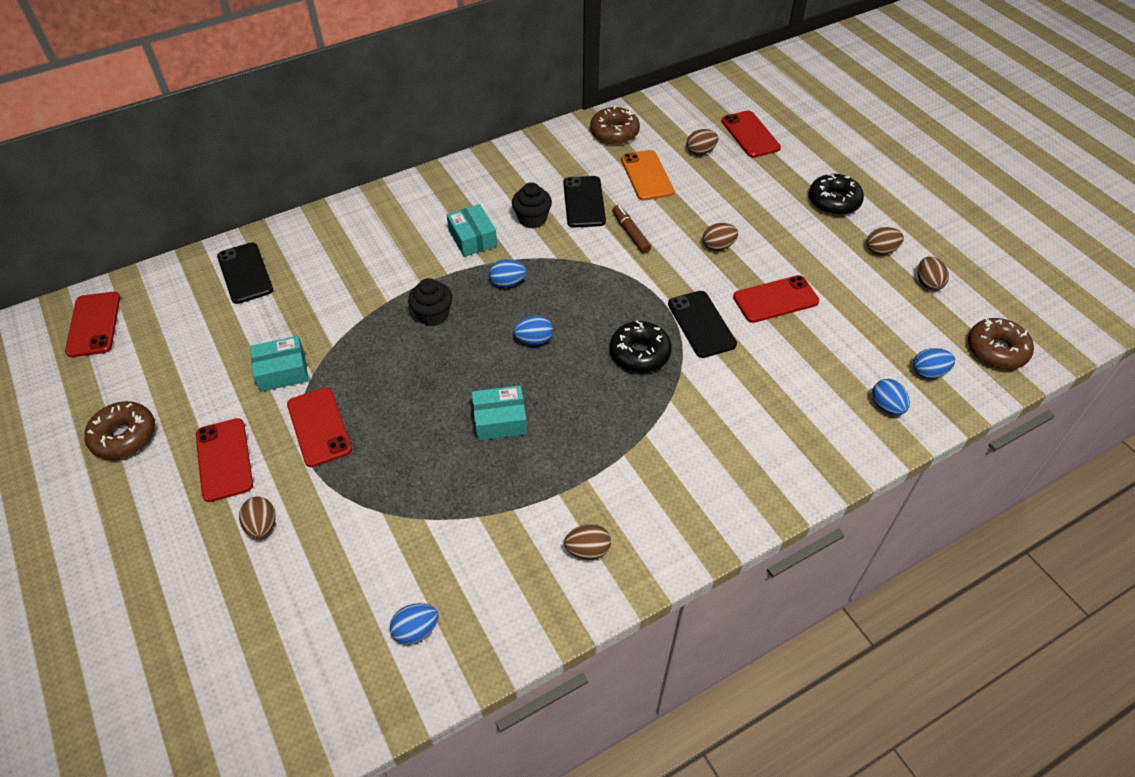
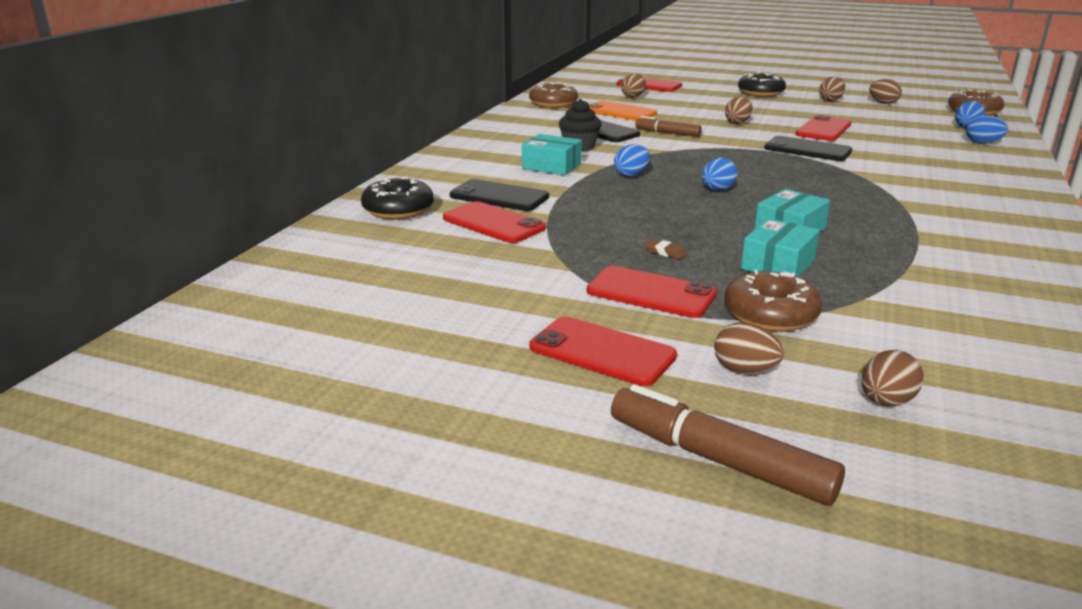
camera: 40 degrees left, 25 degrees down
(94, 324) = (216, 337): red phone -> red phone (493, 223)
(124, 436) = (440, 391): brown donut -> brown donut (770, 315)
(160, 573) = (719, 460): none -> brown marker
(245, 273) = (359, 245): black phone -> black phone (499, 196)
(282, 371) = (536, 279): turquoise box -> turquoise box (778, 264)
(387, 392) = (665, 252): none -> brown eraser
(416, 630) = (1022, 355): blue egg -> none
(433, 315) = (607, 206): black cupcake -> none
(587, 550) = (1005, 257): brown egg -> brown egg (886, 402)
(640, 353) = (802, 171): black donut -> black donut (398, 210)

